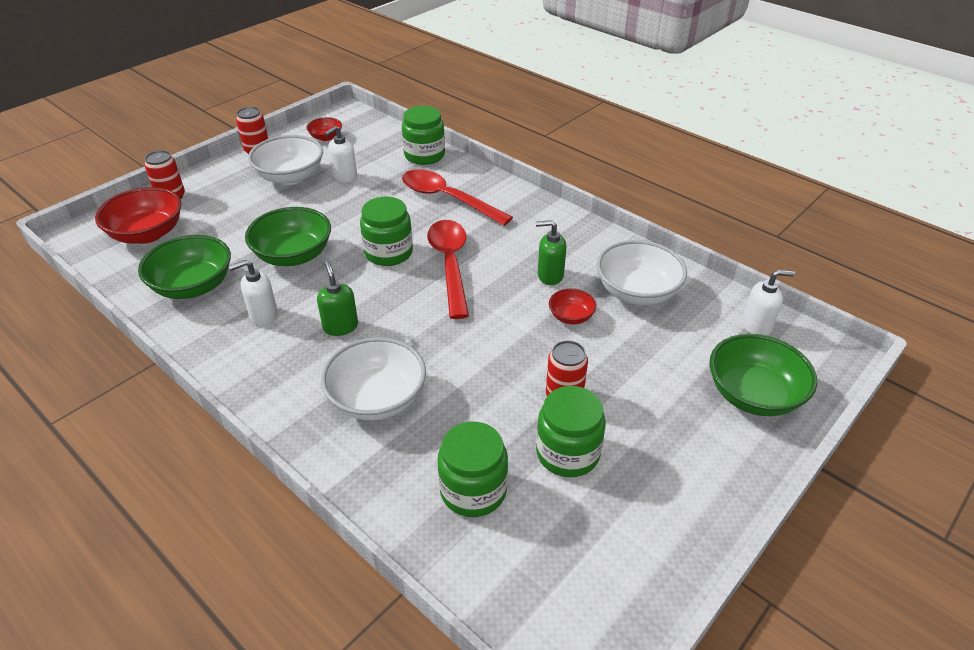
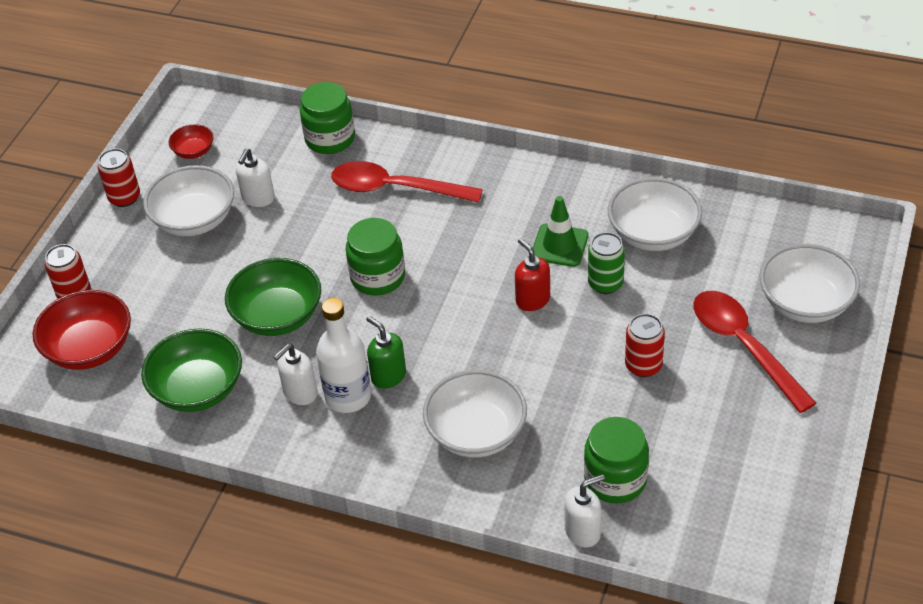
camera: 20 degrees left, 5 degrees up
(297, 331) = (348, 396): none -> white bottle
(450, 264) = (451, 268): red spoon -> red spoon (744, 346)
(500, 309) = (532, 300): none -> red soap dispenser
(550, 276) = (559, 245): green soap dispenser -> green traffic cone
(567, 453) = (675, 417): green jar -> none
(571, 316) = (605, 283): red bowl -> green can
(753, 395) = (805, 303): green bowl -> white bowl
(757, 326) = (779, 232): white soap dispenser -> white soap dispenser (583, 531)

